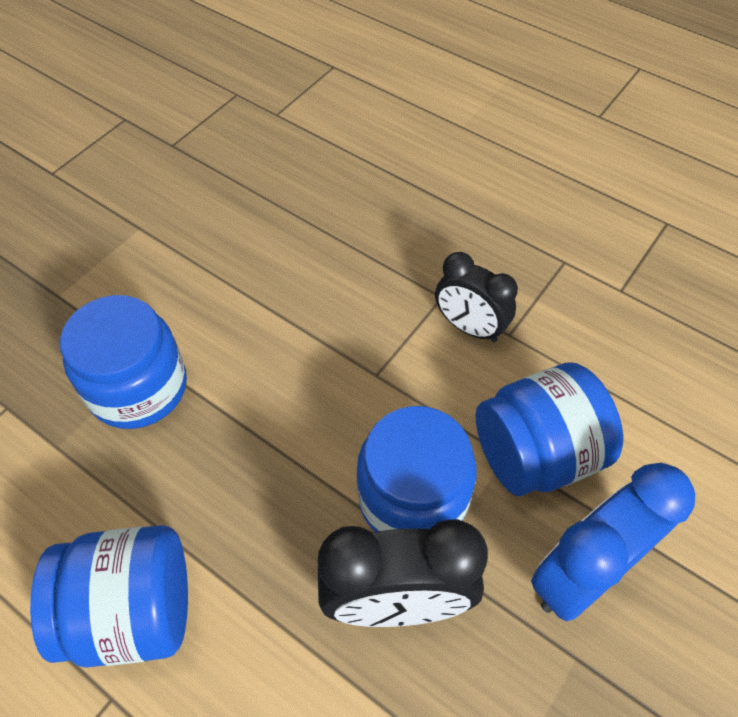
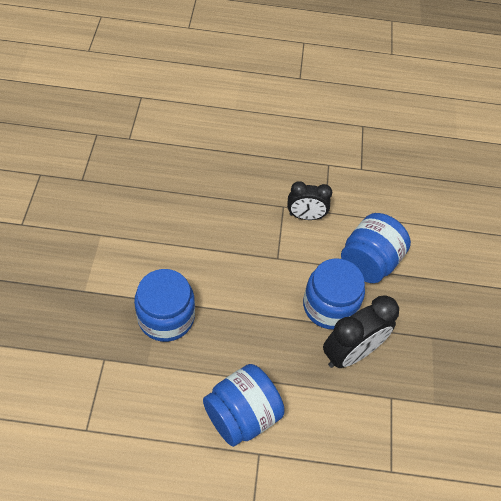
camera: 35 degrees left, 0 degrees up
(582, 574) = (416, 303): blue clock -> none

